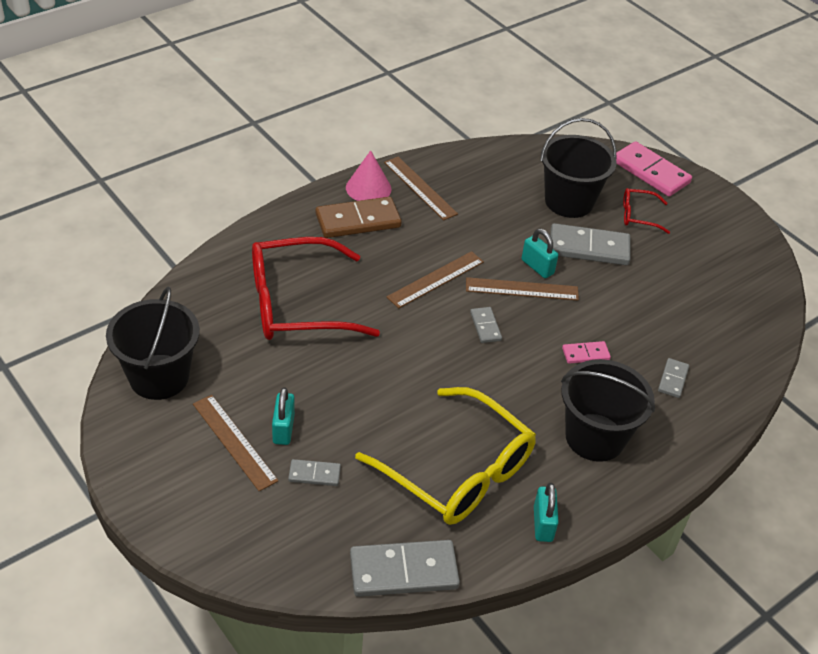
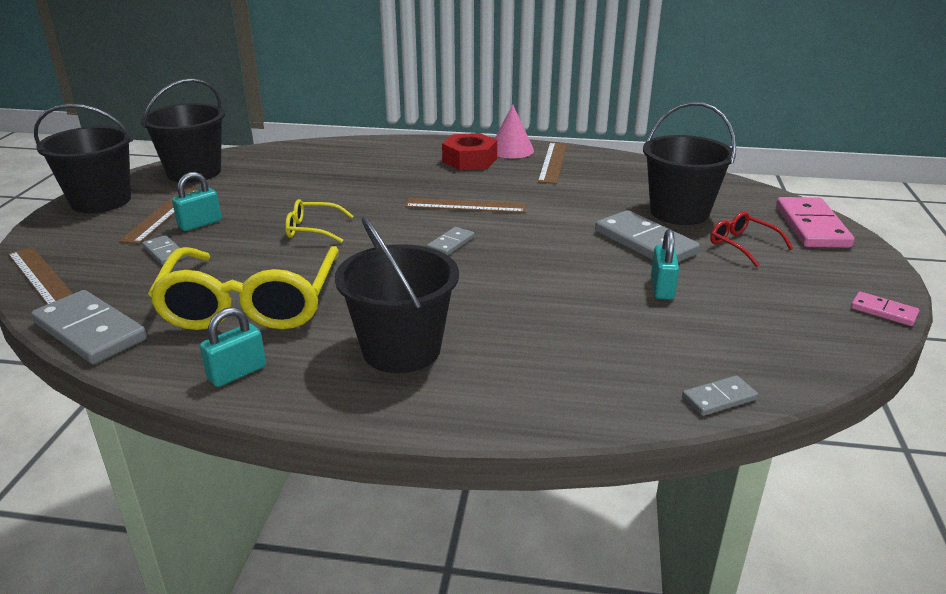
camera: 50 degrees right, 15 degrees down
(147, 464) = (101, 201): none -> black bucket
(296, 304) = (341, 177): red glasses -> none
(358, 221) = (469, 160): brown domino -> red nut
(375, 376) = (312, 229): none -> yellow glasses
(522, 289) = (527, 238): brown ruler -> brown ruler (41, 276)
(537, 267) = (569, 233): turquoise padlock -> turquoise padlock (662, 288)
(585, 354) = (506, 298): pink domino -> pink domino (883, 311)
(672, 379) = (563, 357): grey domino -> grey domino (719, 398)

